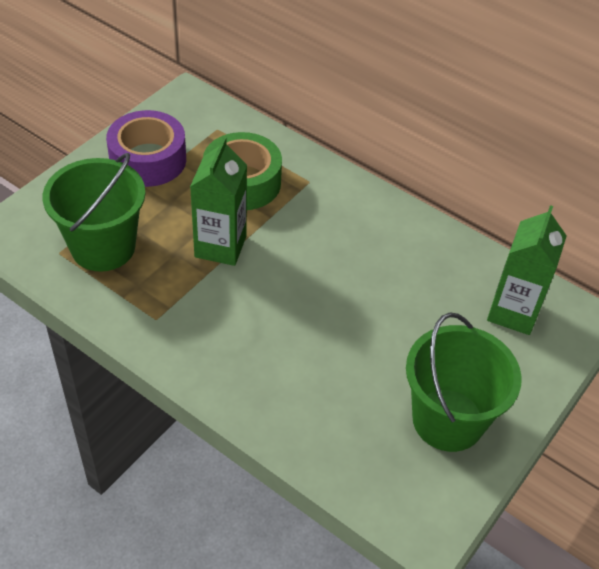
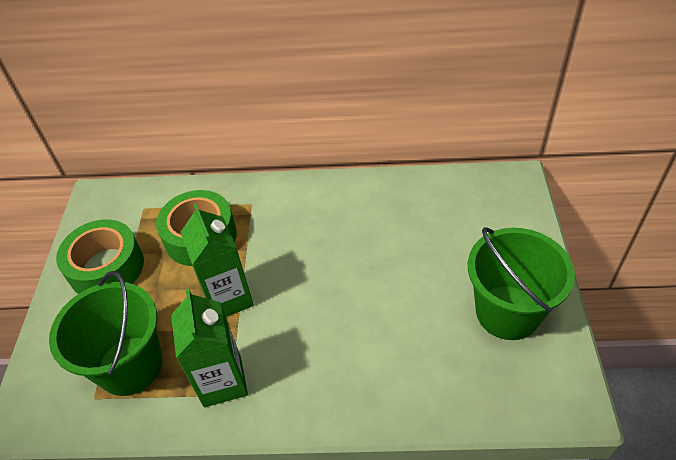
camera: 30 degrees left, 0 degrees up
(148, 159) = (106, 267): purple tape -> green tape
(513, 312) = (473, 205): green carton -> green carton (222, 381)

